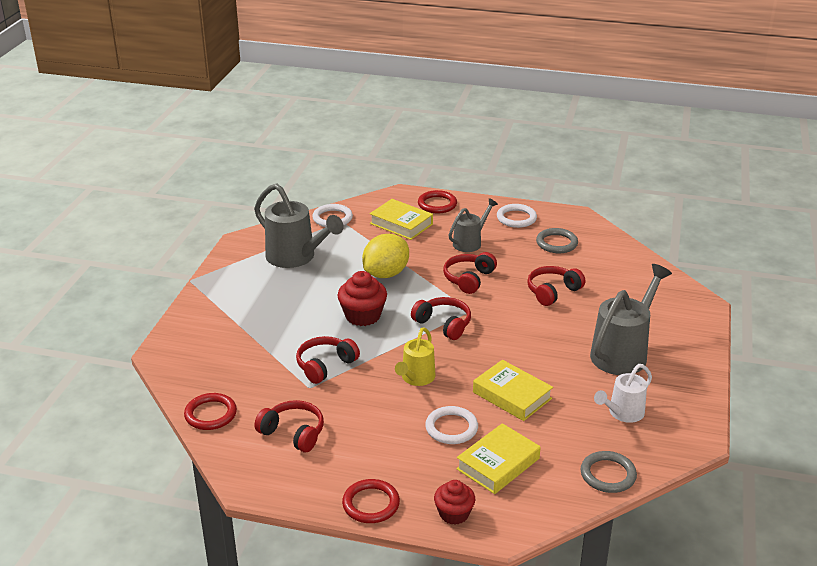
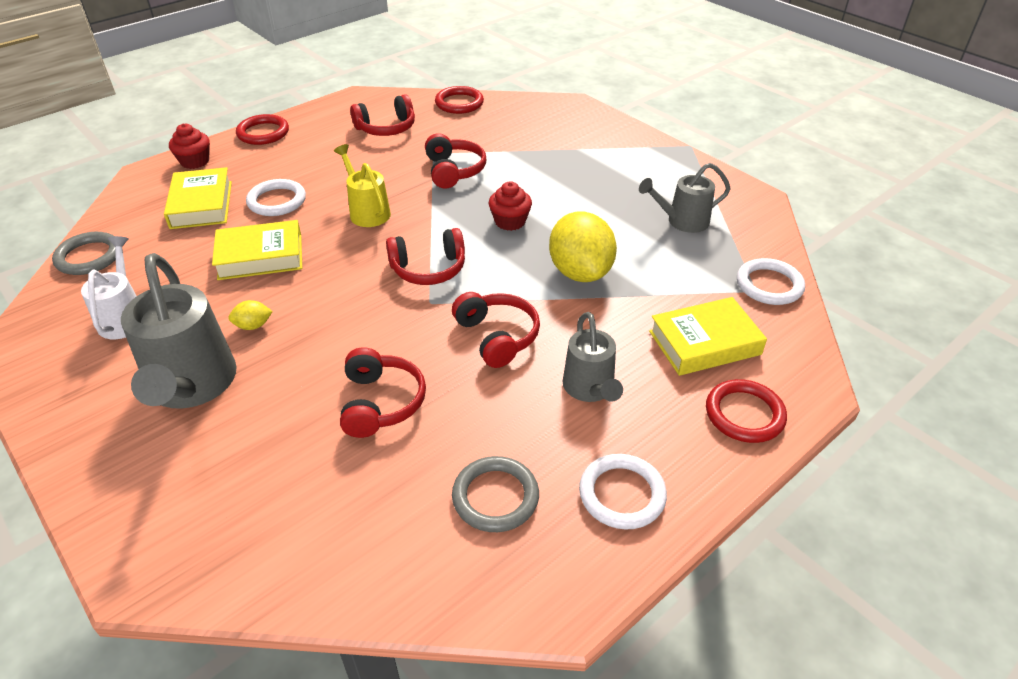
camera: 125 degrees right, 10 degrees up
(296, 257) = (682, 221): grey watering can -> grey watering can, size x0.59
(363, 316) = (510, 221): red cupcake -> red cupcake, size x0.67
(563, 360) = (253, 326): none -> yellow lemon

